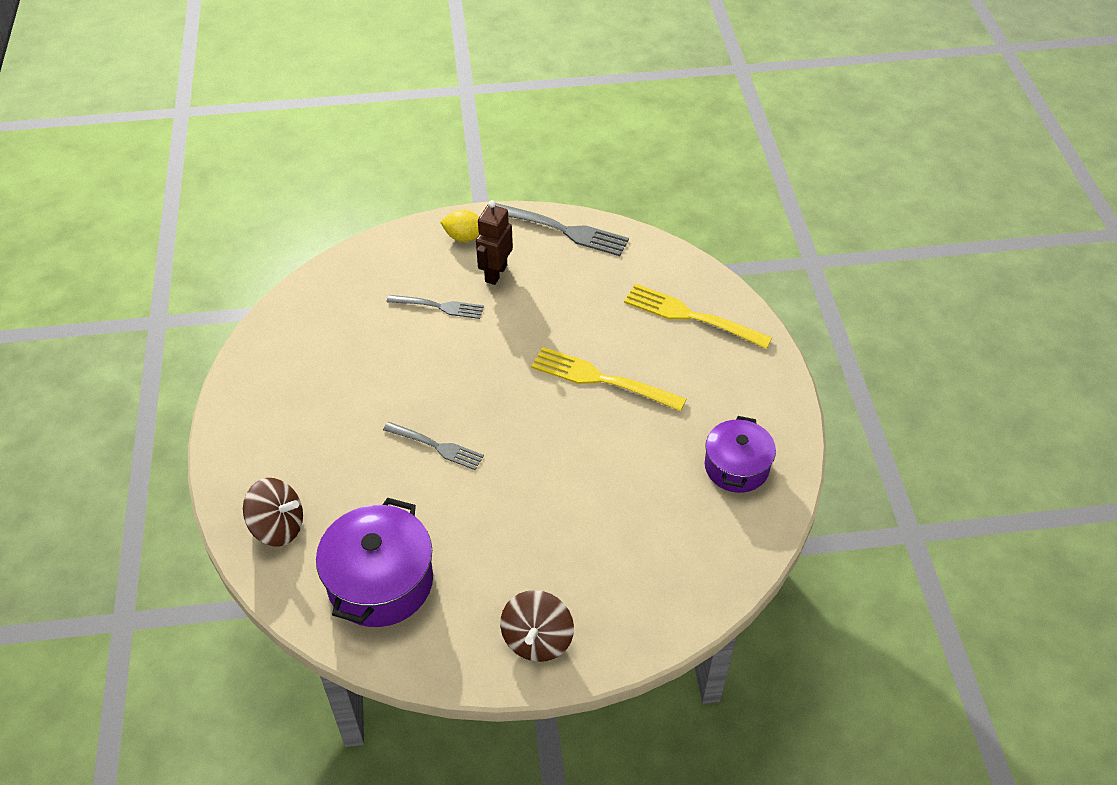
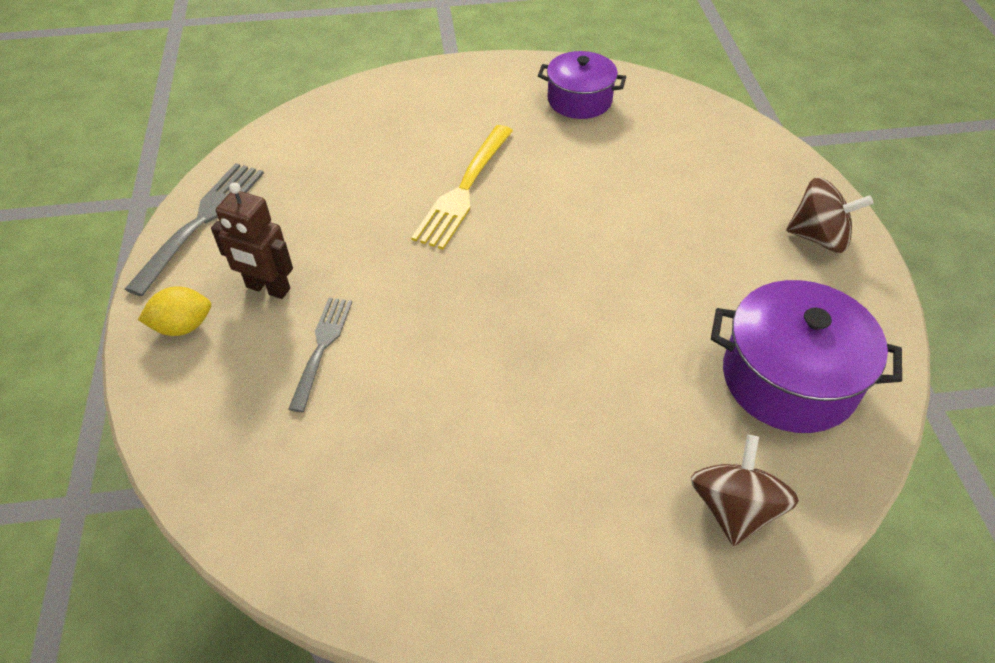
camera: 90 degrees left, 0 degrees up
(436, 446) = (574, 336): grey fork -> none
(464, 237) = (183, 326): yellow lemon -> yellow lemon turned 60 degrees clockwise
(691, 316) = (373, 121): yellow fork -> none

